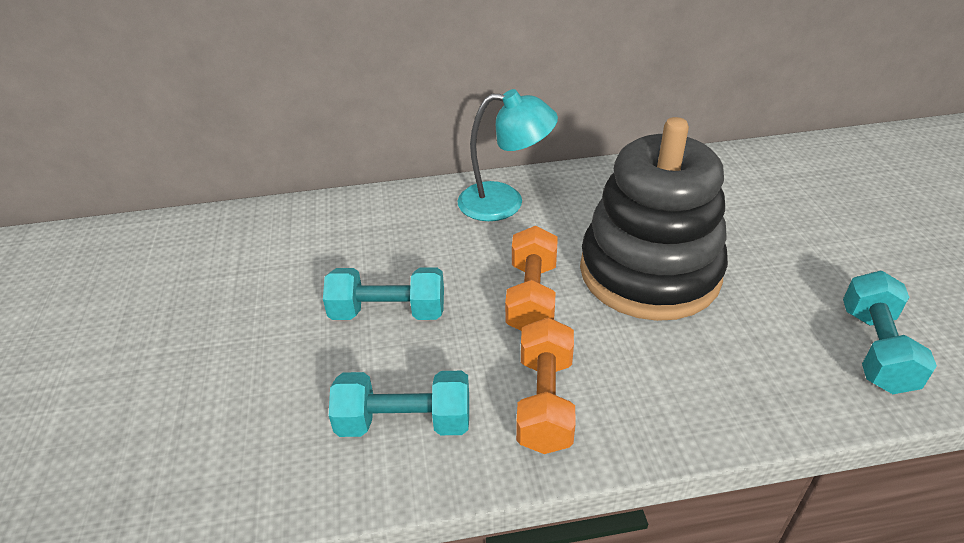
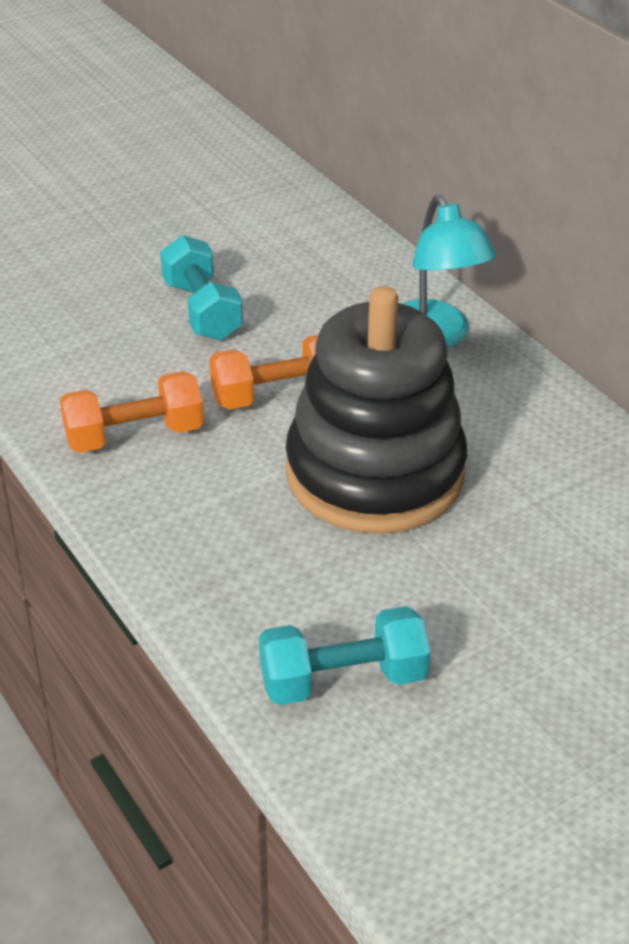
camera: 65 degrees right, 0 degrees up
(404, 422) = (72, 359): turquoise dumbbell -> none

